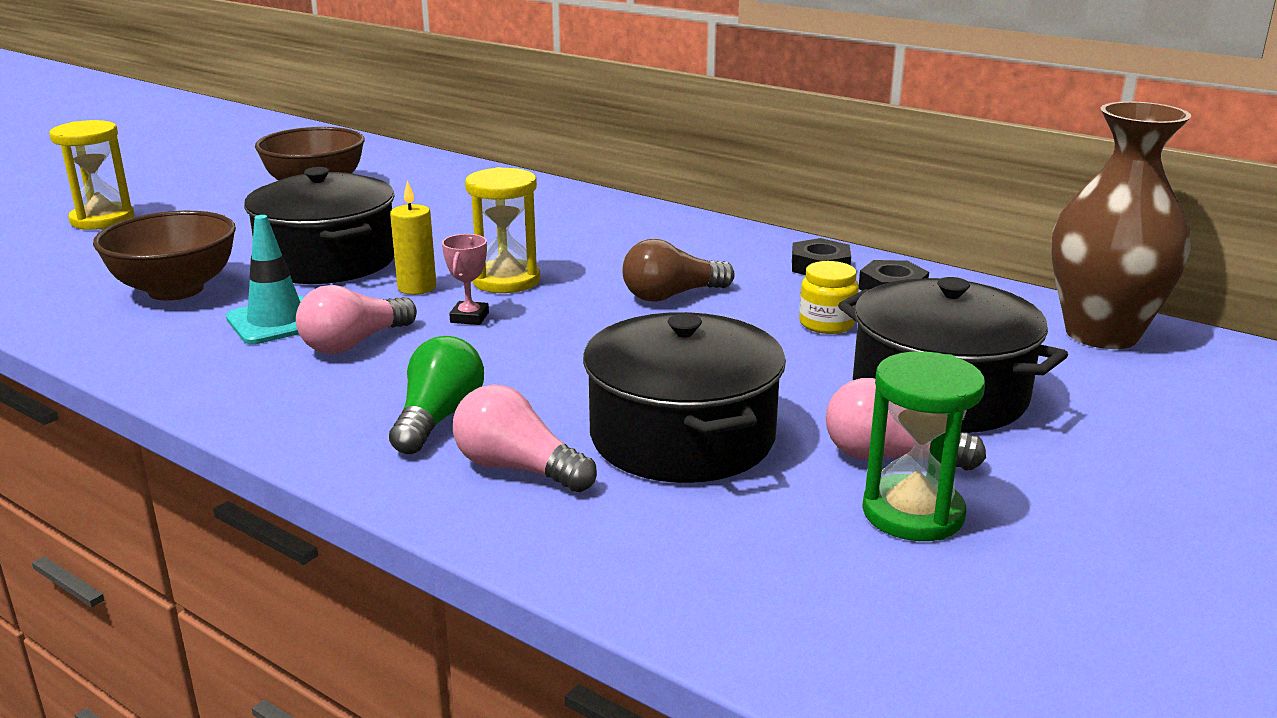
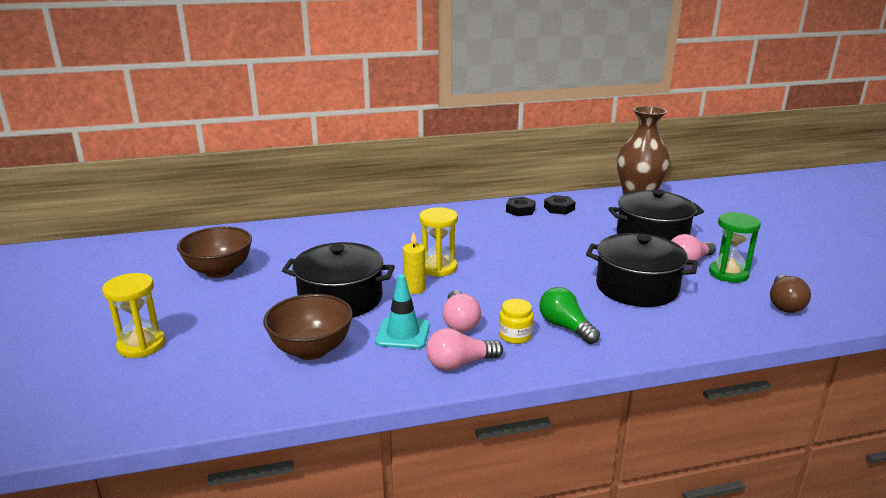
camera: 50 degrees left, 0 degrees up
(469, 317) = (469, 288): pink trophy -> none
(517, 468) = (629, 325): pink light bulb -> pink light bulb (459, 364)
(671, 296) = (507, 244): brown light bulb -> brown light bulb (784, 304)
(827, 324) = (574, 230): yellow jar -> yellow jar (515, 335)

